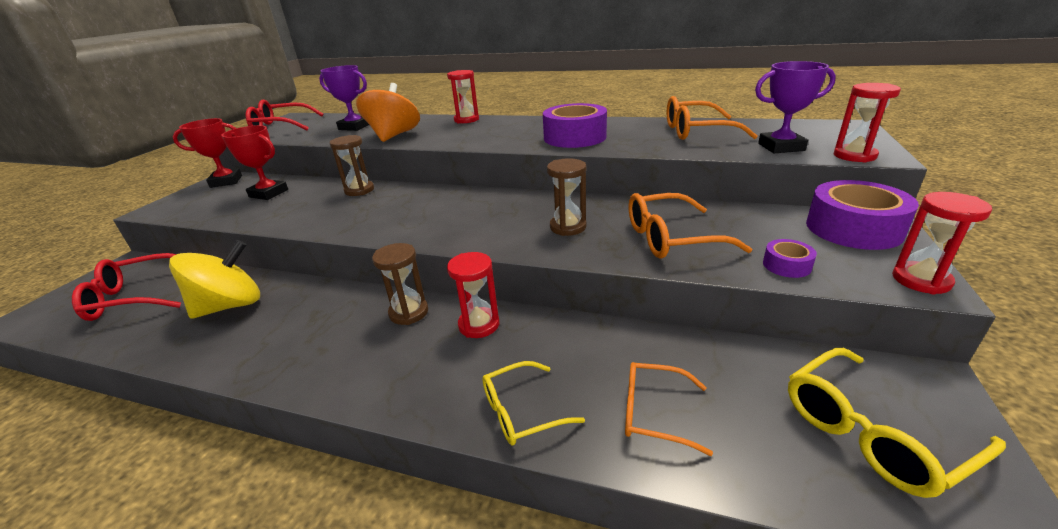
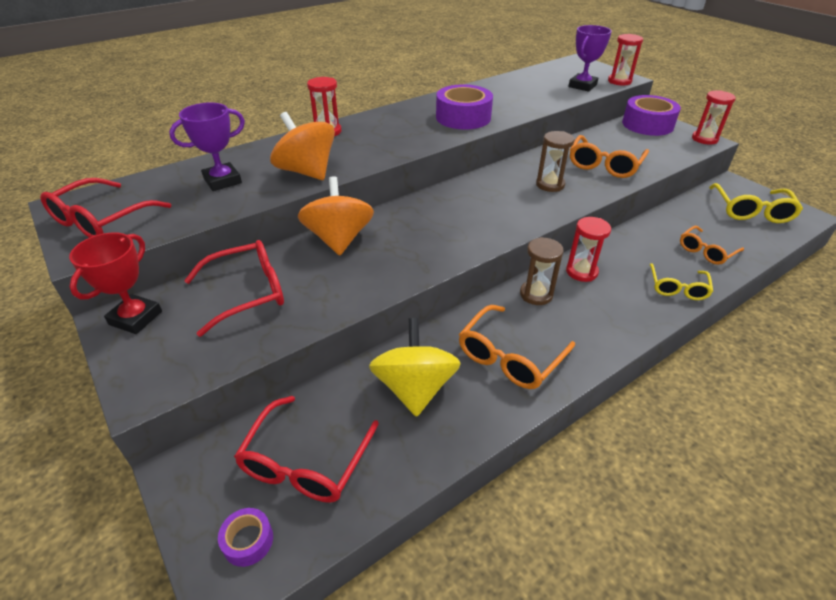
camera: 55 degrees left, 10 degrees up
(269, 193) = (248, 293): red trophy -> red glasses
(359, 190) = (339, 239): brown hourglass -> orange spinning top
(696, 131) = (520, 88): orange glasses -> orange glasses (510, 357)
(786, 265) = (664, 155): purple tape -> purple tape (248, 541)

